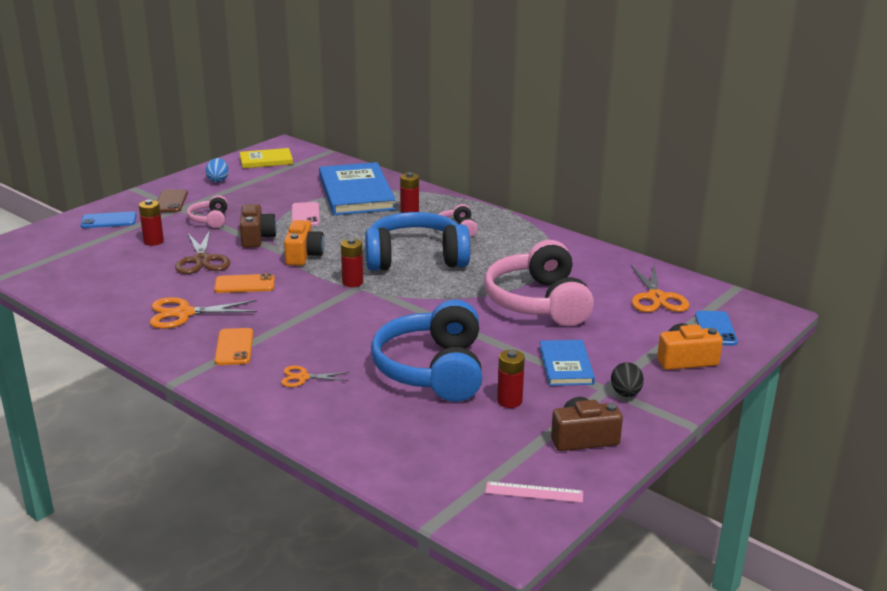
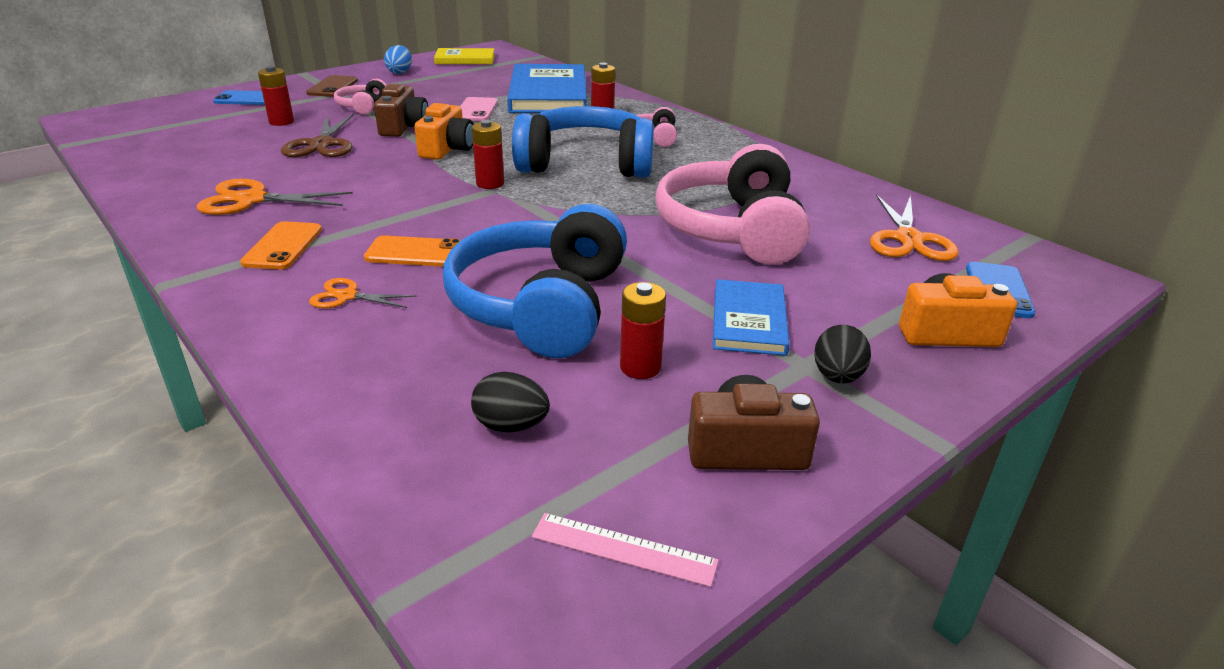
camera: 10 degrees right, 5 degrees up
(244, 284) = (353, 174): orange phone -> orange phone (415, 252)
(448, 442) = (511, 426): none -> black egg

